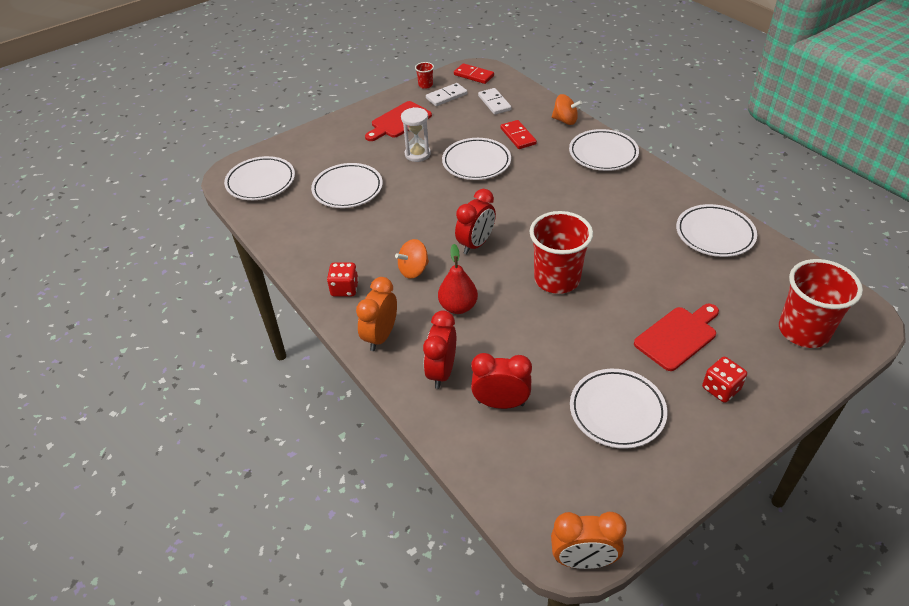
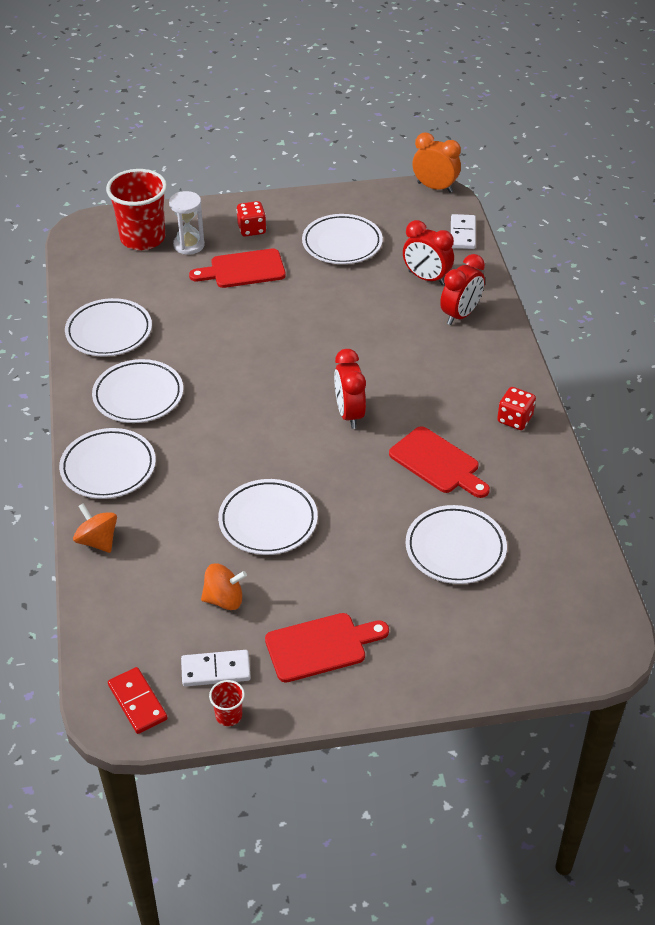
camera: 155 degrees left, 0 degrees up
(261, 182) = (569, 612): white plate -> white plate (138, 395)
(381, 336) = (499, 361): orange clock -> none
(388, 235) = (437, 463): none -> red cutting board
(413, 270) = (432, 411): orange spinning top -> orange spinning top (224, 599)
(417, 154) = (333, 569): white hourglass -> white hourglass (189, 245)
(458, 307) = (411, 360): red pear -> none
(476, 244) = (349, 414): red clock -> red clock turned 75 degrees counterclockwise
(494, 103) = (159, 620): white domino -> white domino (463, 234)
(518, 136) = (182, 541): red domino -> none
(557, 279) = (299, 349): red cup -> none

